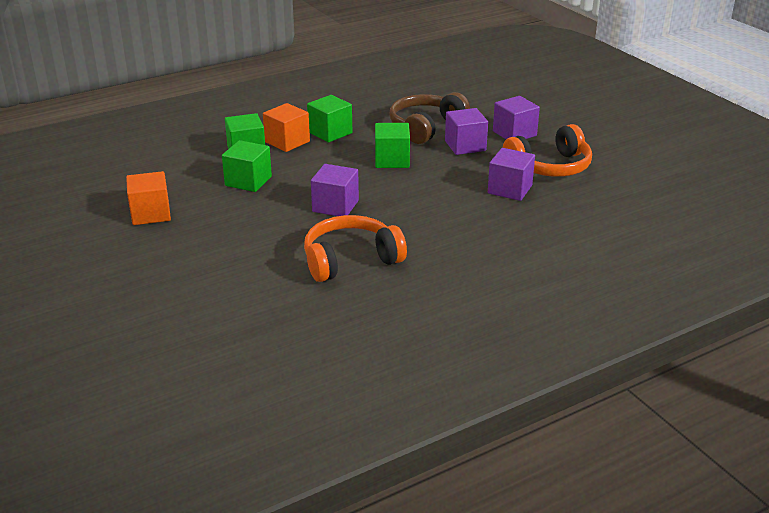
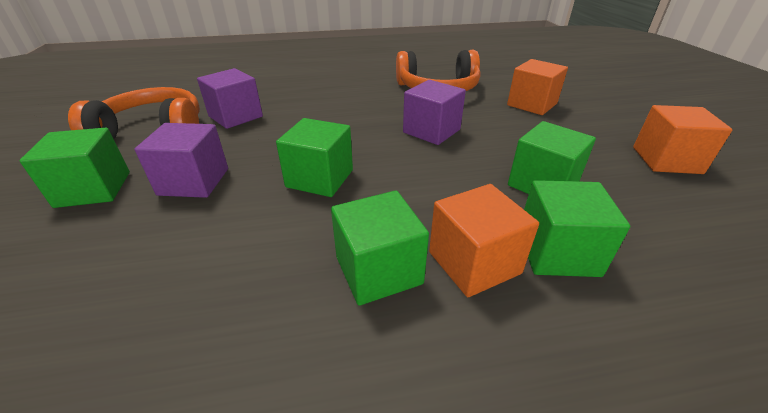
camera: 160 degrees left, 5 degrees up
(246, 255) = (532, 104): none -> orange cube
(426, 127) = (195, 238): brown headphones -> none
(514, 133) = (93, 189): purple cube -> green cube

